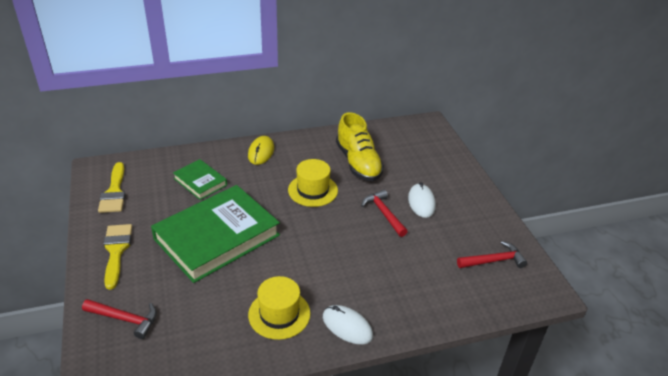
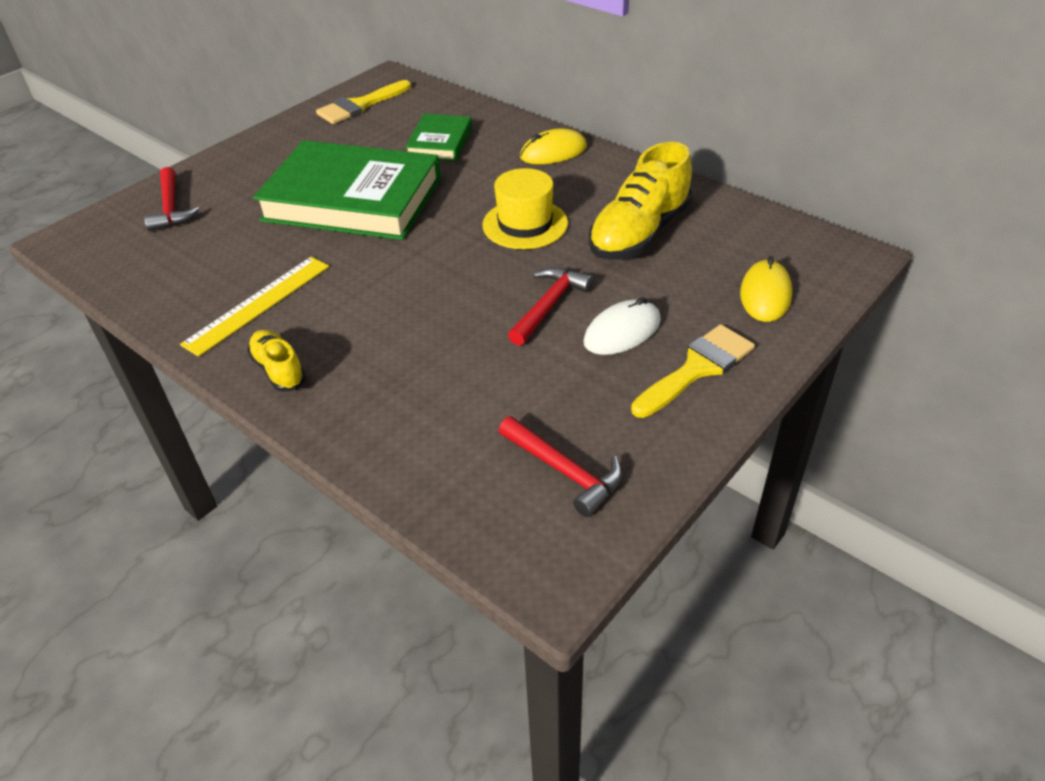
camera: 60 degrees right, 5 degrees up
(116, 251) = (268, 153): yellow brush -> yellow brush (697, 369)
(279, 314) = (258, 304): yellow hat -> yellow ruler
(347, 326) = (279, 370): white mouse -> yellow shoe
(432, 155) = (765, 294): none -> yellow mouse

